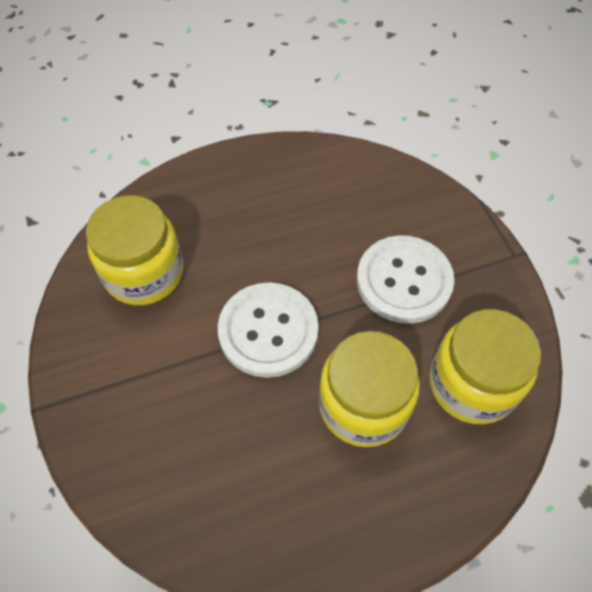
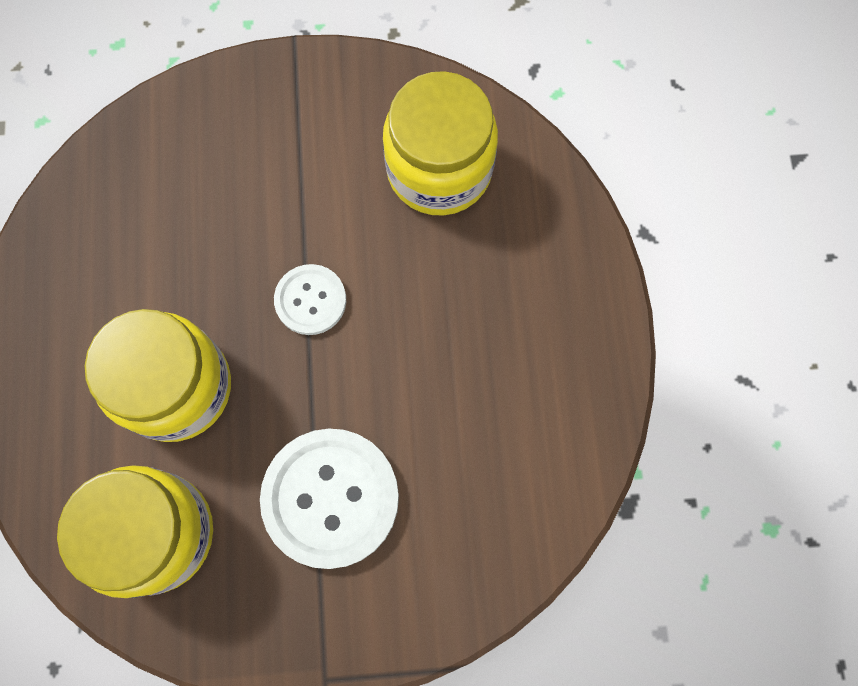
camera: 105 degrees right, 15 degrees up
(268, 331) = (310, 300): white button -> white button, size x0.56

